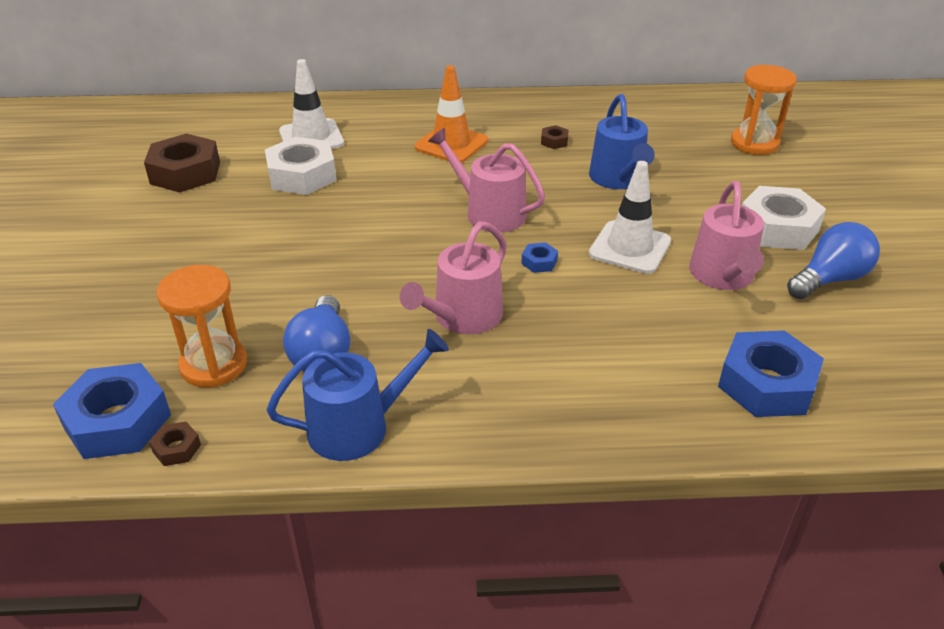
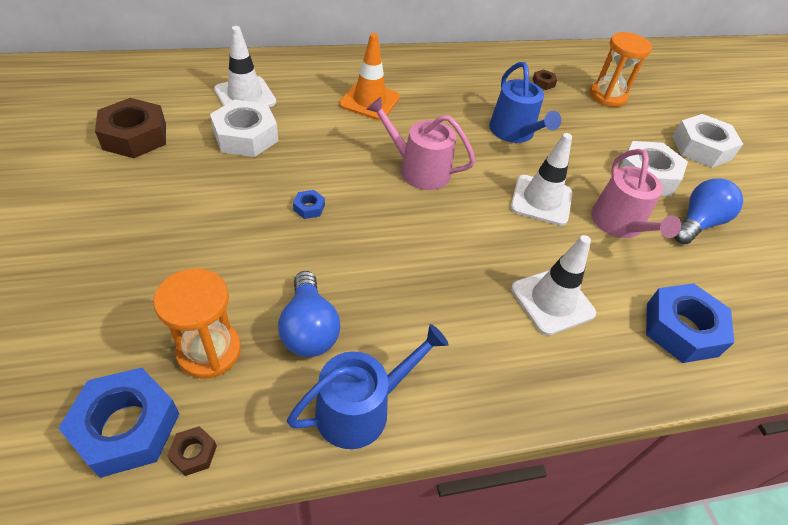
camera: 15 degrees left, 10 degrees up
(462, 317) = (423, 280): pink watering can -> none
(539, 262) = (473, 218): blue nut -> blue nut (309, 207)
(554, 141) = (453, 97): brown nut -> brown nut (543, 83)
(610, 346) = (552, 301): none -> white traffic cone
(865, 201) = (701, 148): none -> white nut

